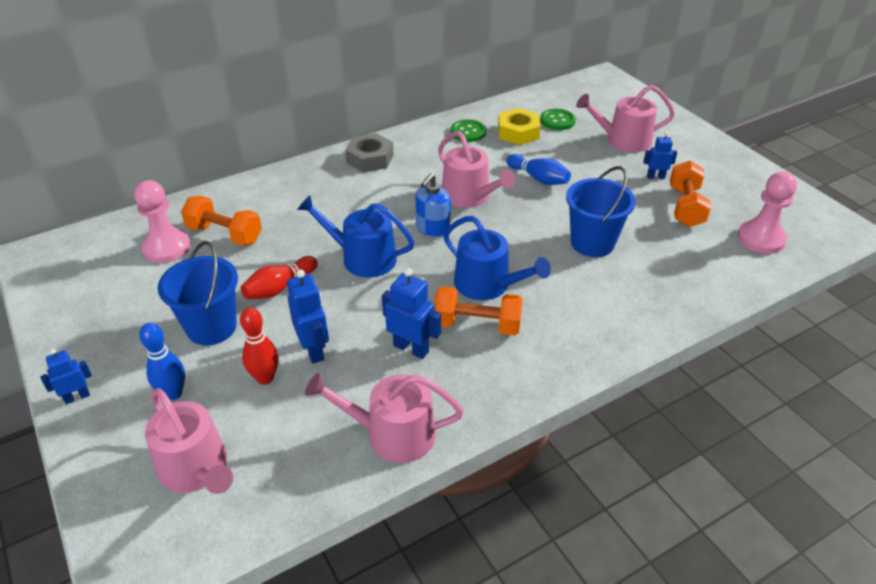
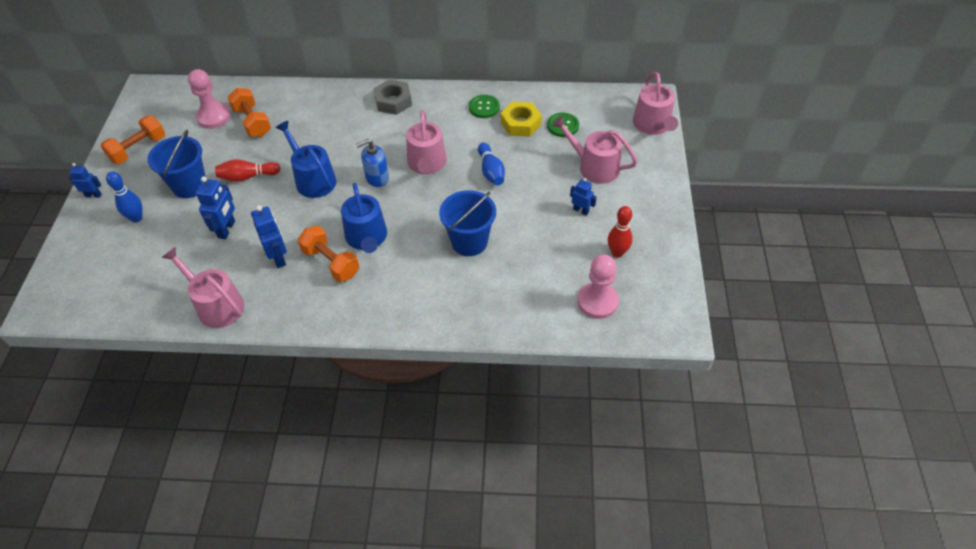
camera: 35 degrees right, 10 degrees up
(197, 469) = (110, 269): pink watering can -> pink watering can (653, 125)
(265, 378) = (187, 233): red bowling pin -> red bowling pin (617, 252)
(685, 207) = (572, 247): orange dumbbell -> orange dumbbell (138, 149)

